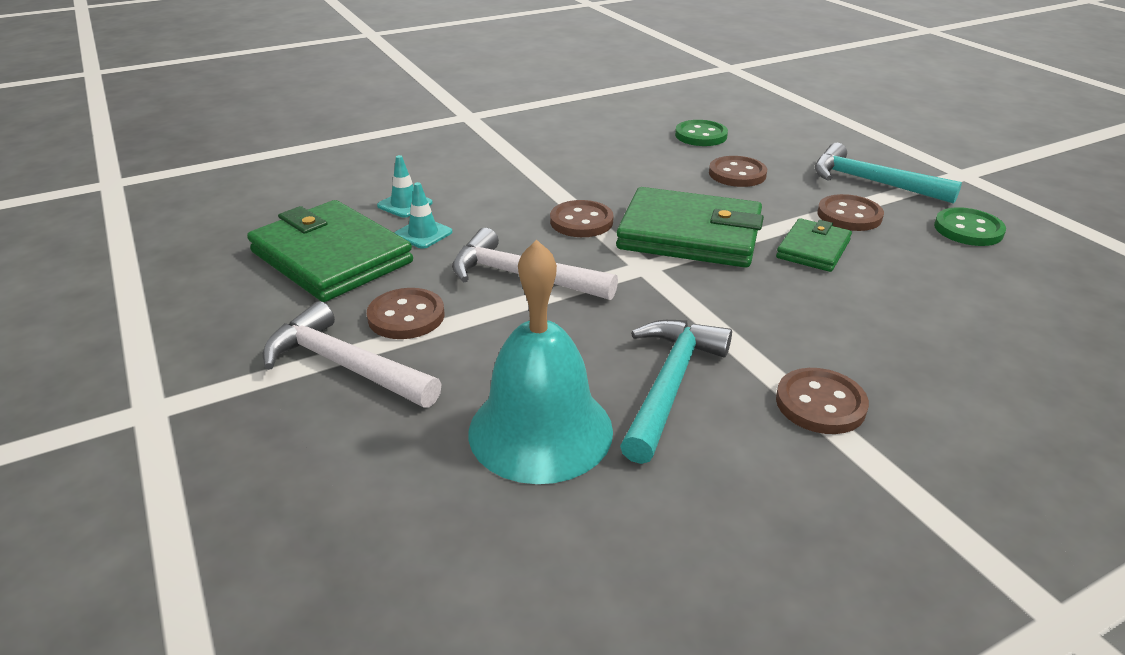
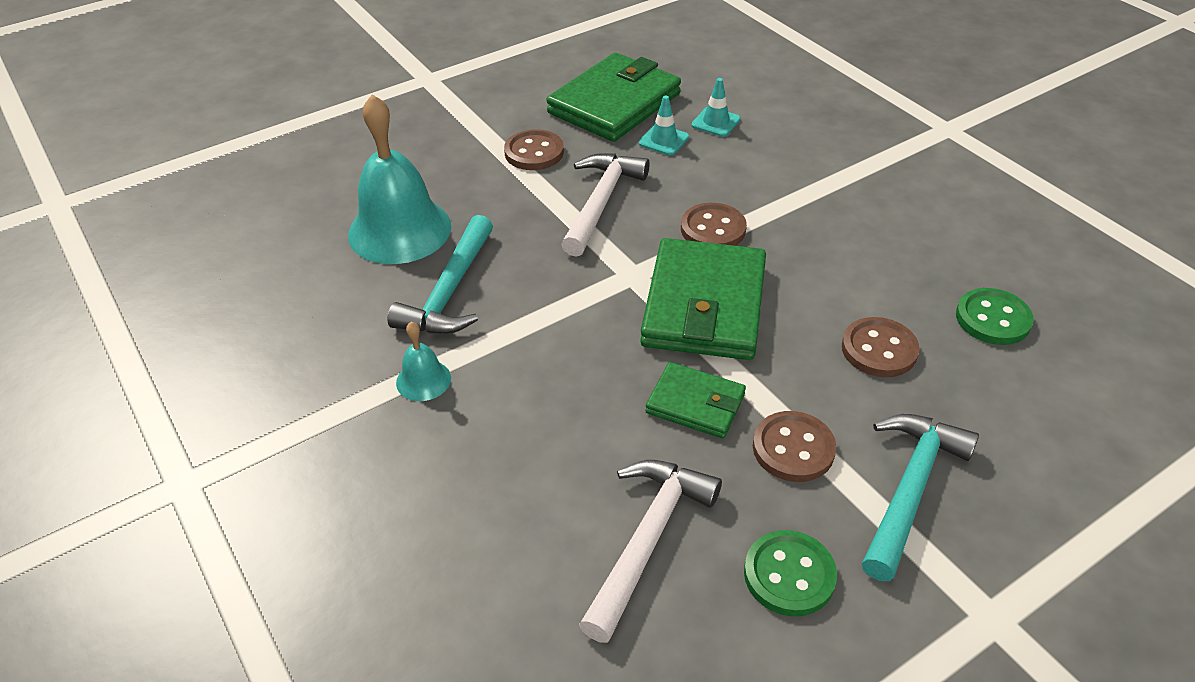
camera: 85 degrees right, 10 degrees up
(344, 365) = (472, 137): white hammer -> white hammer (647, 539)
(669, 384) = (450, 292): turquoise hammer -> turquoise hammer turned 90 degrees clockwise
(820, 404) = (423, 380): brown button -> turquoise bell

